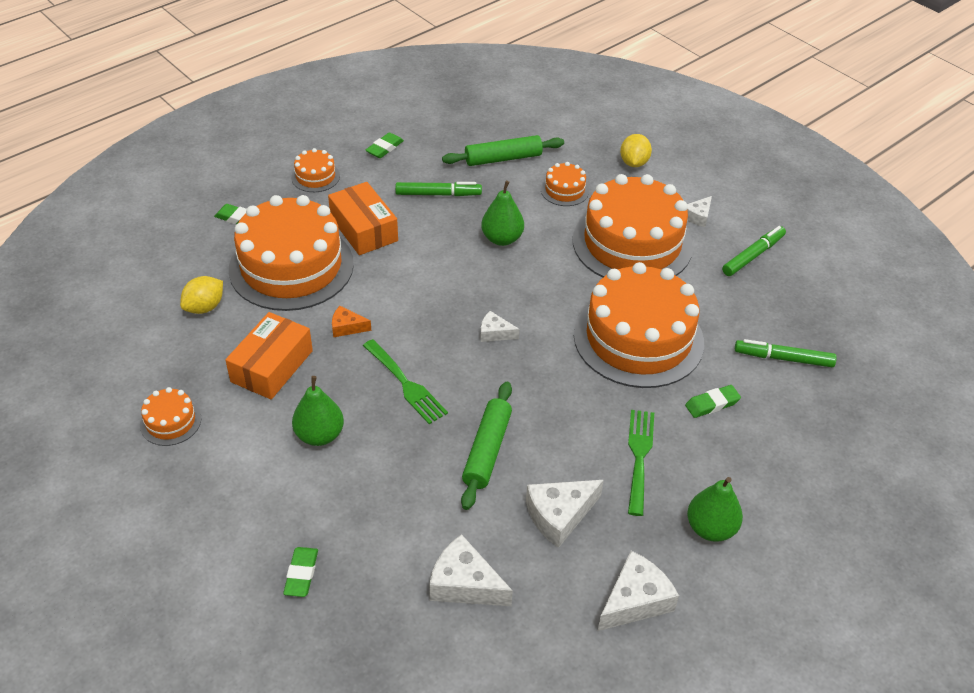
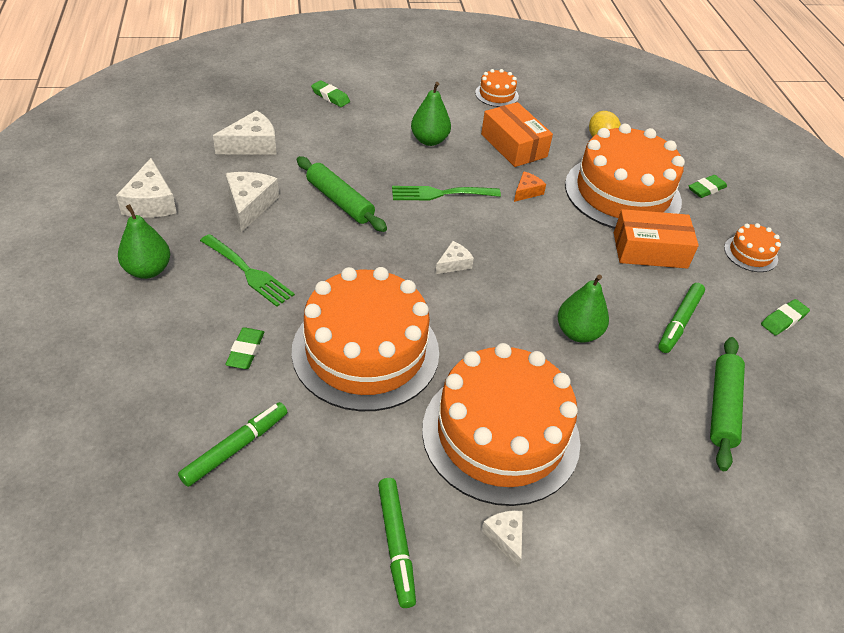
camera: 120 degrees right, 0 degrees up
(385, 148) = (783, 320): green eraser -> green eraser turned 75 degrees clockwise
(564, 190) = (632, 430): orange cake -> none
(634, 163) = (654, 540): yellow lemon -> none

